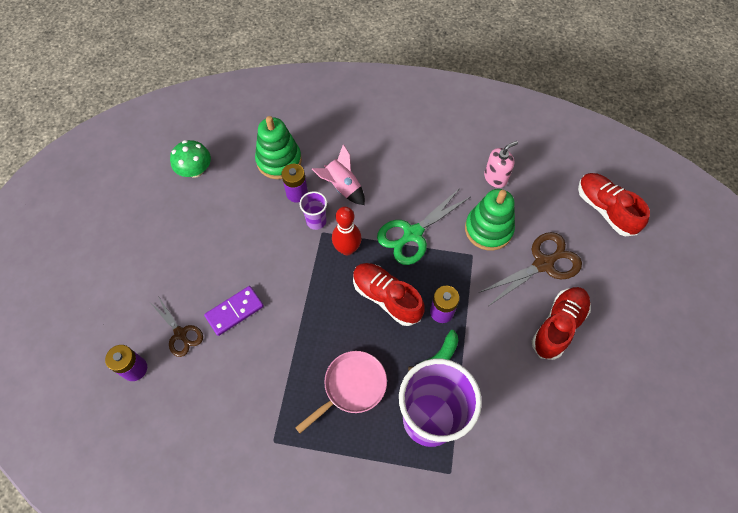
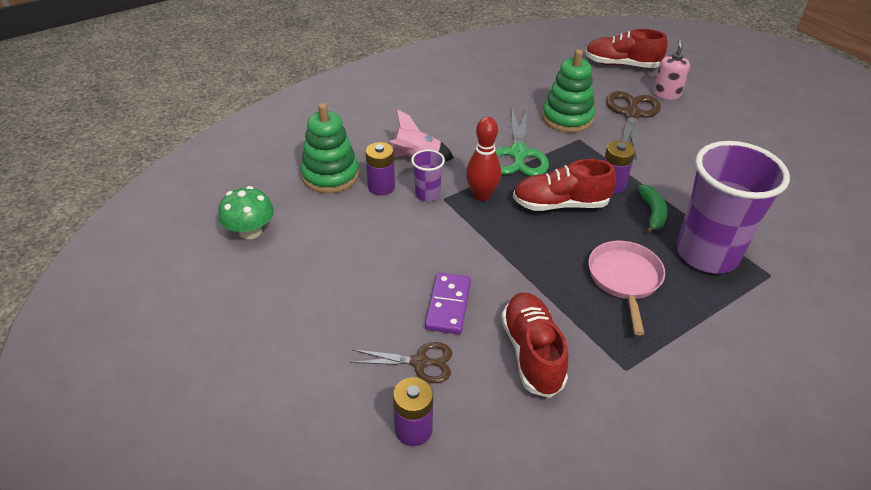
camera: 45 degrees left, 20 degrees down
(495, 178) = (526, 87): pink soap dispenser -> pink soap dispenser (666, 94)
(558, 326) = (694, 141): red shoe -> red shoe (532, 353)

